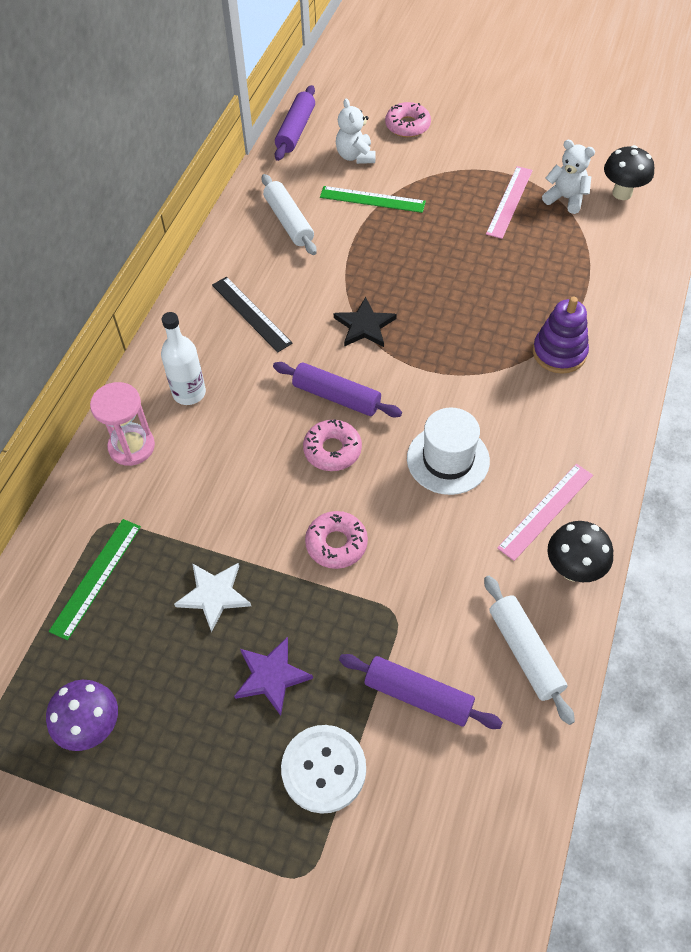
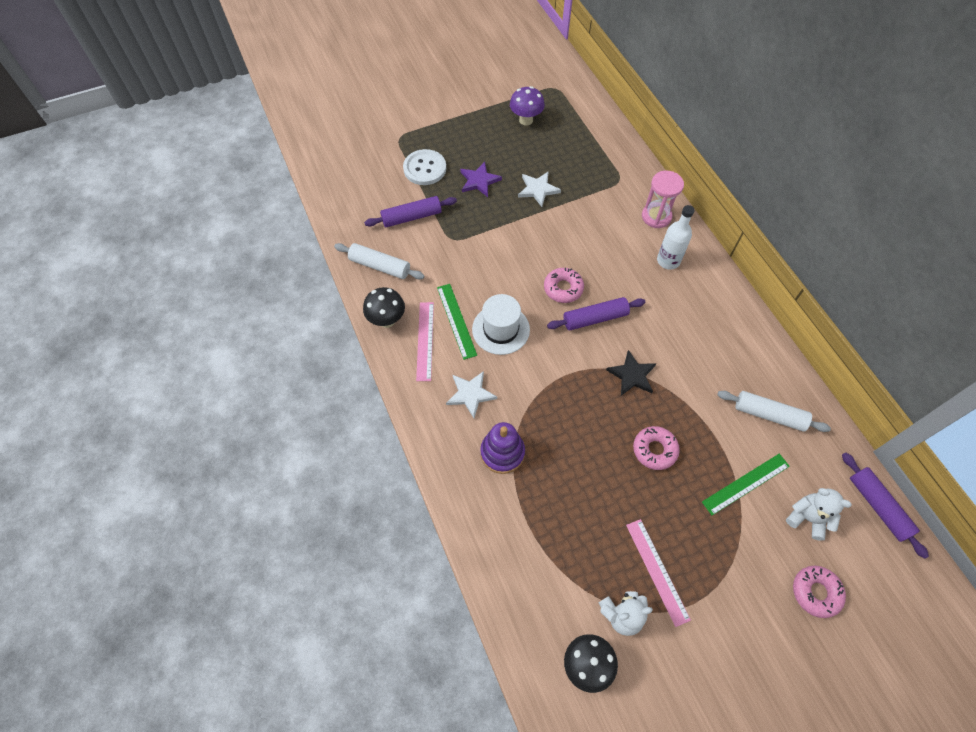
camera: 135 degrees right, 5 degrees up
(96, 577) = (594, 160): green ruler -> green ruler (456, 320)
(251, 314) = (701, 330): black ruler -> none
(336, 544) = (510, 247): pink donut -> pink donut (654, 450)
(544, 421) = (470, 394): none -> white star

